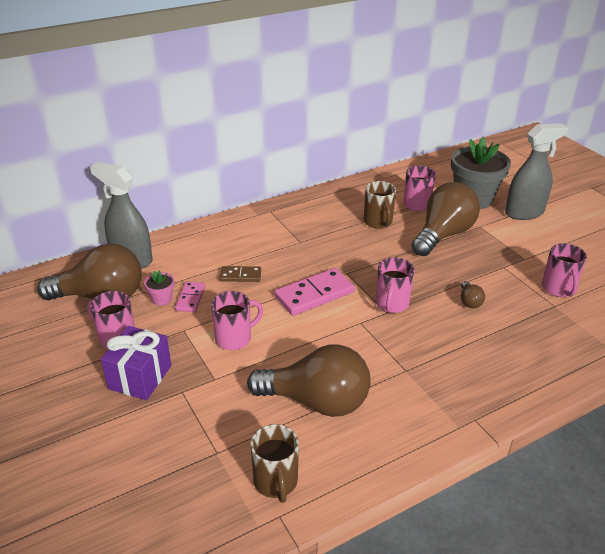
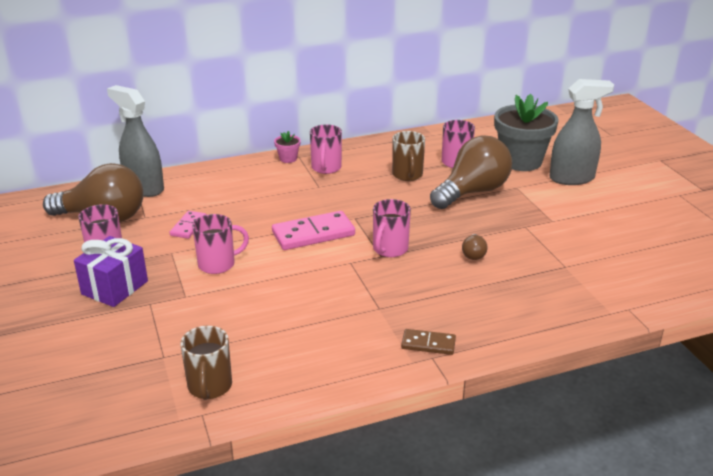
camera: 10 degrees right, 5 degrees down
(161, 299) = (160, 224): pink flower pot -> pink flower pot (288, 159)
(240, 276) = (245, 211): brown domino -> brown domino (428, 344)
(316, 401) = (277, 325): brown light bulb -> none
(558, 289) = (576, 251): pink mug -> pink mug (326, 168)

